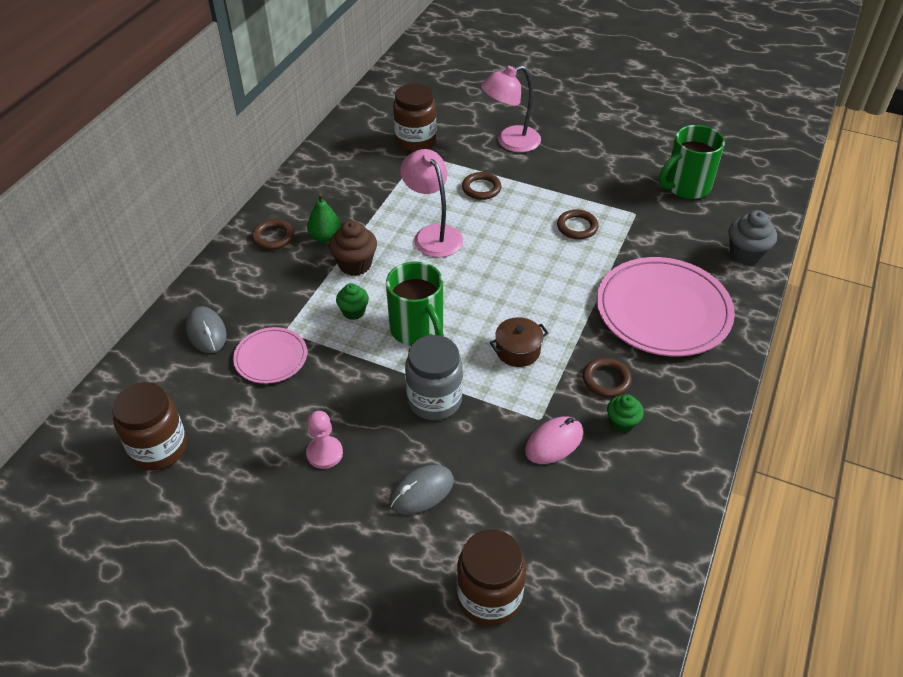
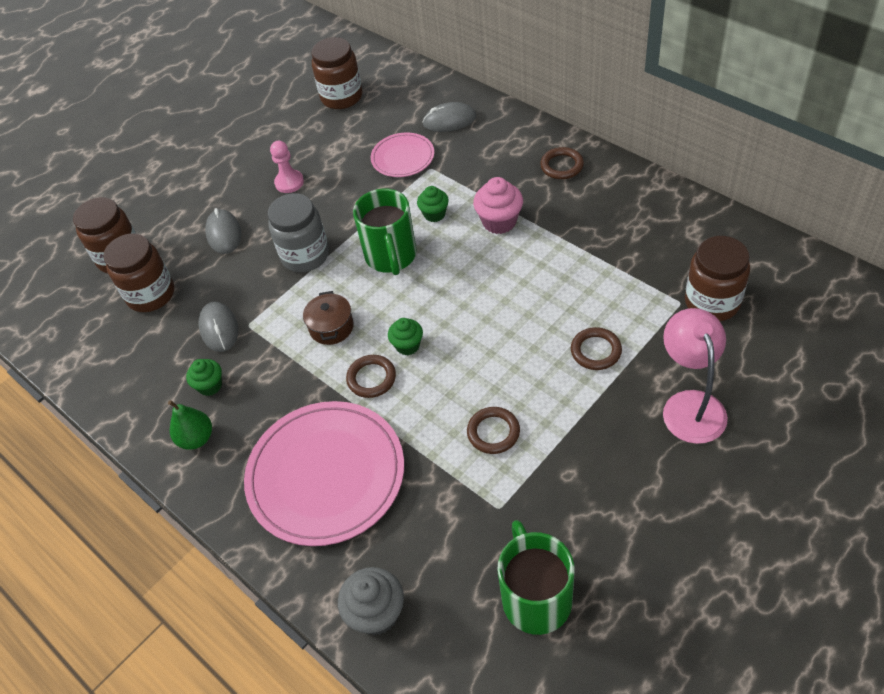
camera: 115 degrees right, 5 degrees up
(325, 237) = (549, 203): green pear -> green pear (196, 438)
(355, 264) = (499, 222): brown cupcake -> pink cupcake
(418, 330) = (391, 257): green mug -> green mug turned 90 degrees counterclockwise
(433, 234) = (525, 290): pink lamp -> none
(518, 293) = (407, 345): none -> green cupcake
(533, 531) = (151, 294): none -> brown jar
(554, 442) = (219, 329): pink mouse -> grey mouse
(606, 380) = (263, 389): brown ring -> brown ring (371, 378)

